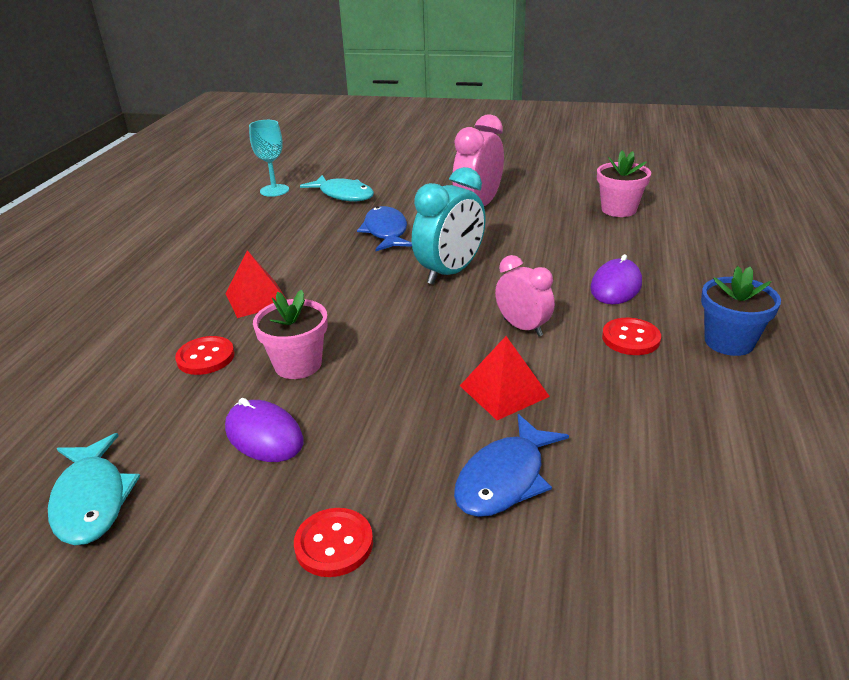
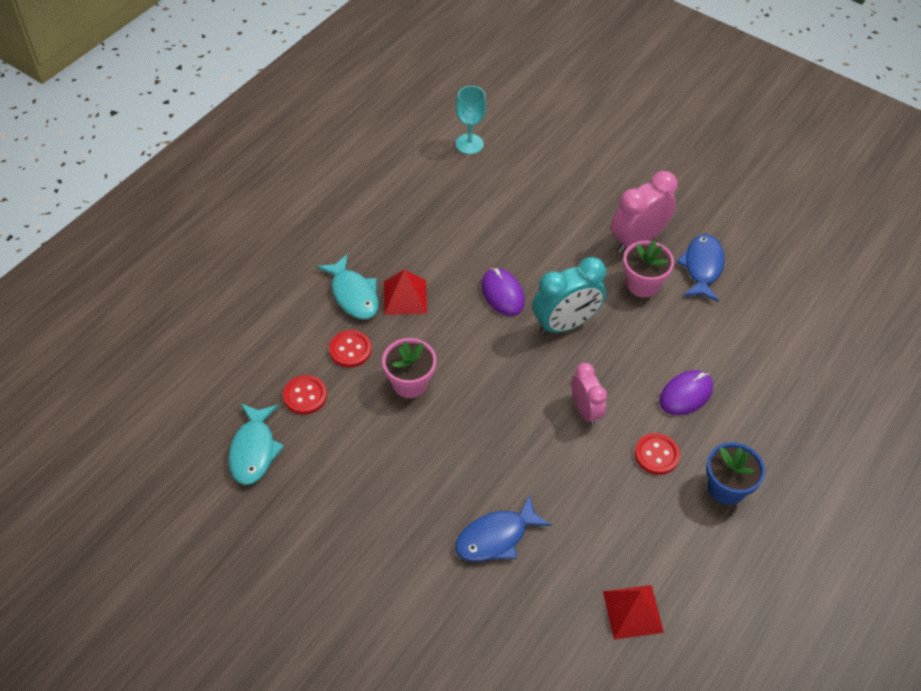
camera: 20 degrees right, 20 degrees up
(264, 435) = (366, 440): purple mouse -> purple mouse (502, 294)
(334, 544) = (377, 540): red button -> red button (305, 396)
(343, 195) = (527, 175): turquoise fish -> turquoise fish (353, 294)
(386, 232) = (539, 248): blue fish -> blue fish (702, 267)
(503, 391) = (536, 466): red pyramid -> red pyramid (632, 611)
(618, 209) = (760, 295): pink flower pot -> pink flower pot (642, 284)

